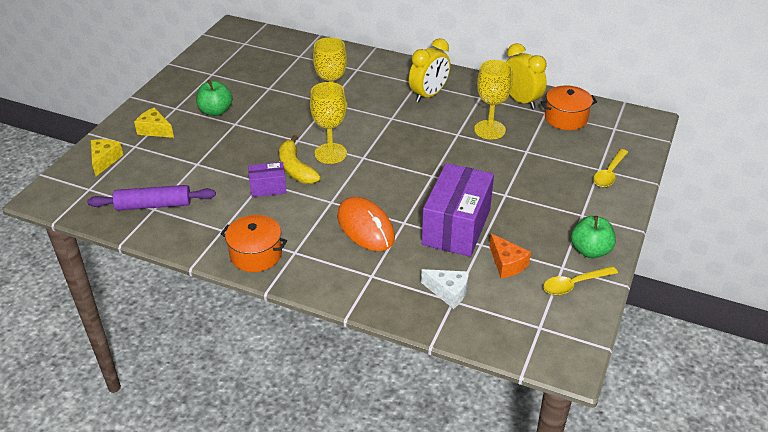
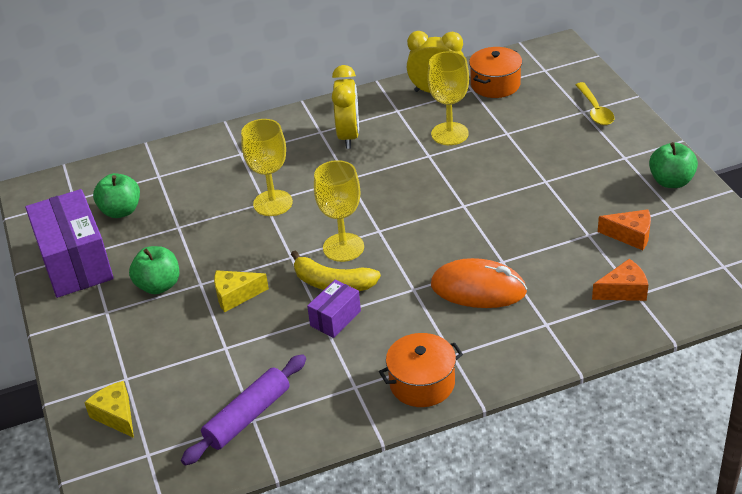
camera: 40 degrees left, 0 degrees up
(155, 130) = (121, 348): yellow cheese -> yellow cheese (235, 295)
(256, 63) = (121, 211): none -> green apple
(448, 292) = (623, 290): white cheese -> orange cheese
(456, 227) = (549, 234): purple box -> purple box (75, 263)
(574, 284) = (698, 215): yellow spoon -> none

